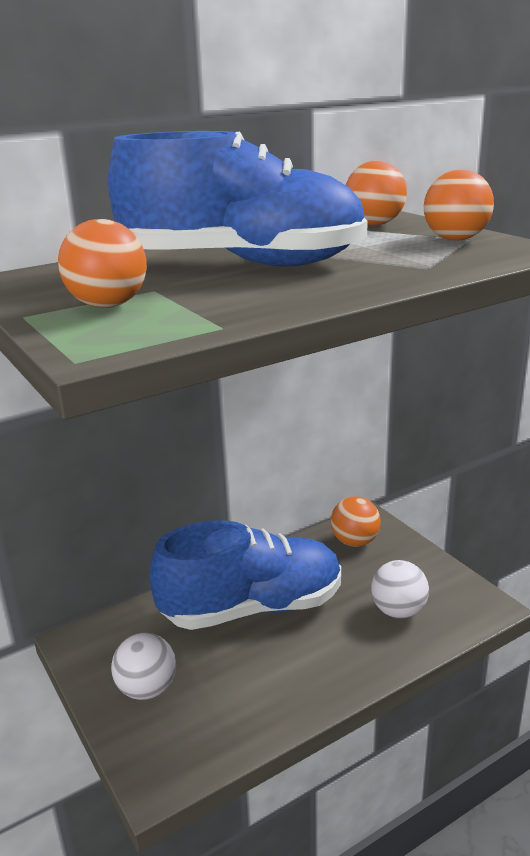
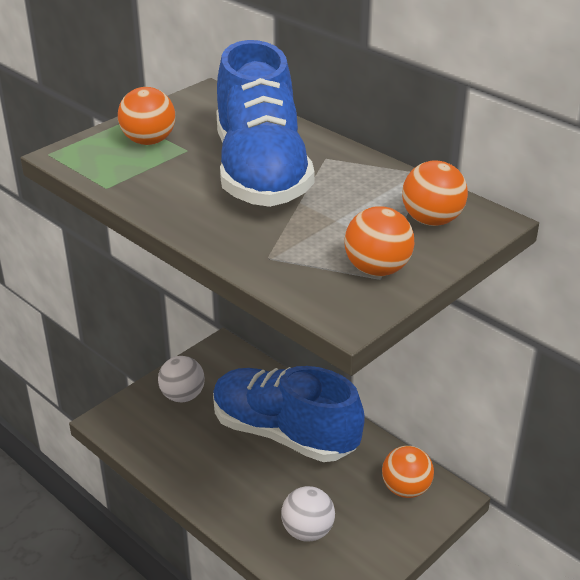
camera: 75 degrees right, 10 degrees up
(252, 608) = (284, 433): blue shoe -> blue shoe turned 150 degrees clockwise

